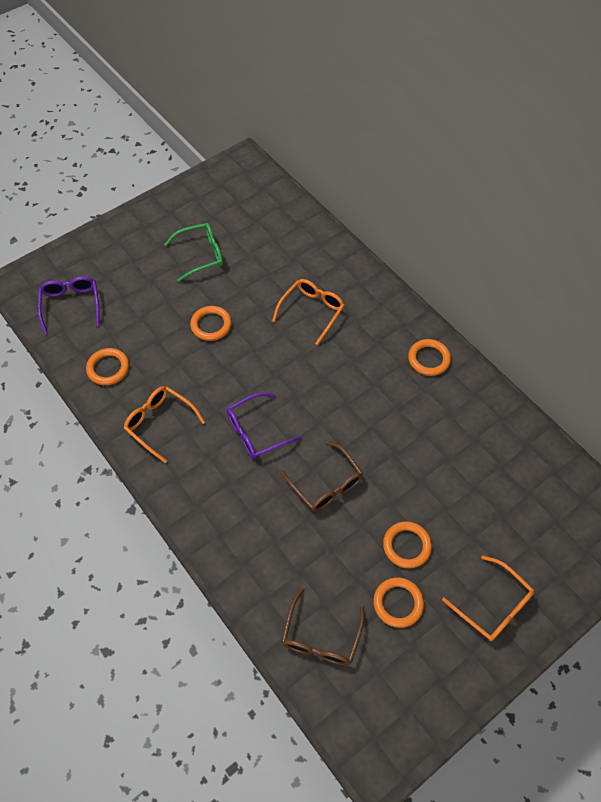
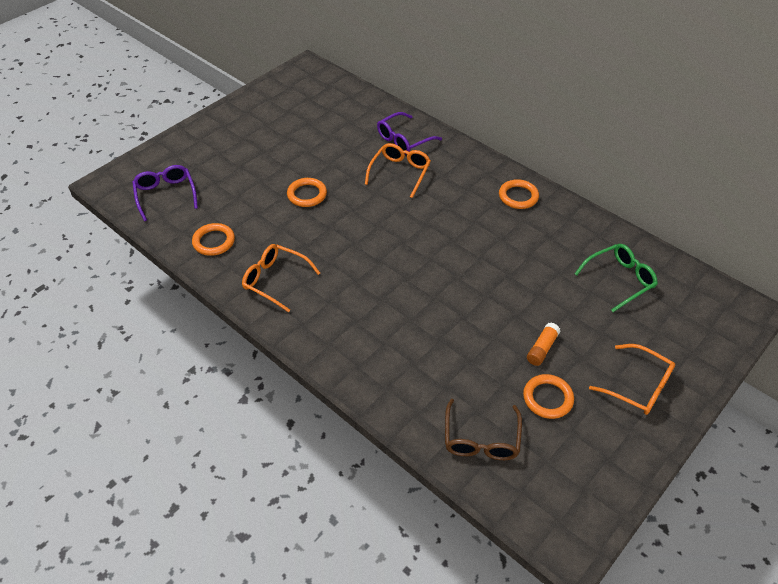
camera: 10 degrees left, 10 degrees down
(201, 255) = (284, 141): green glasses -> green glasses (619, 280)
(256, 432) = (372, 274): purple glasses -> purple glasses (403, 140)
(326, 484) = (451, 308): brown glasses -> none
(406, 546) = (542, 348): orange ring -> orange glue stick

